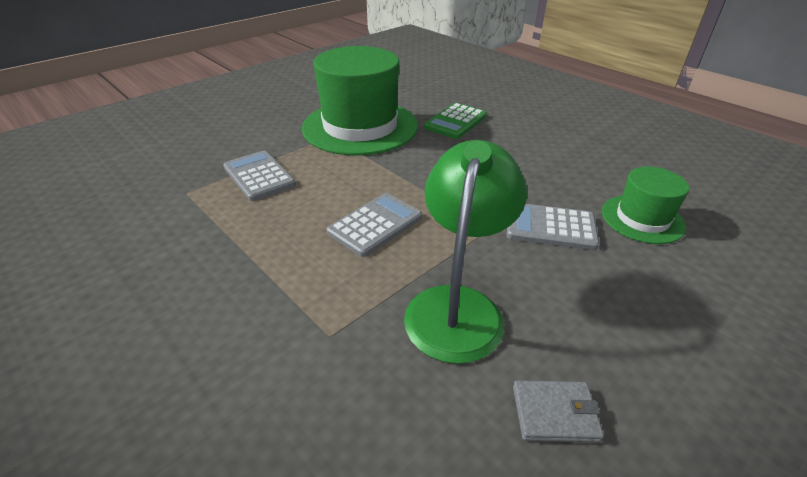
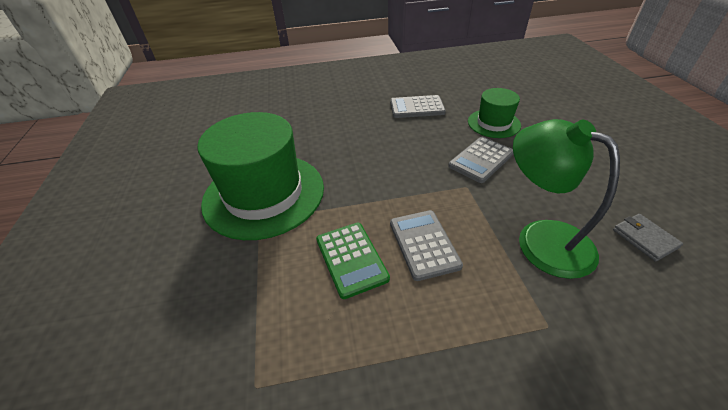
camera: 55 degrees left, 5 degrees up
(259, 176) = (281, 302): grey calculator -> grey calculator (417, 107)
(455, 122) = (315, 139): green calculator -> green calculator (351, 259)
(555, 413) = (644, 238): grey wallet -> grey wallet turned 60 degrees counterclockwise

